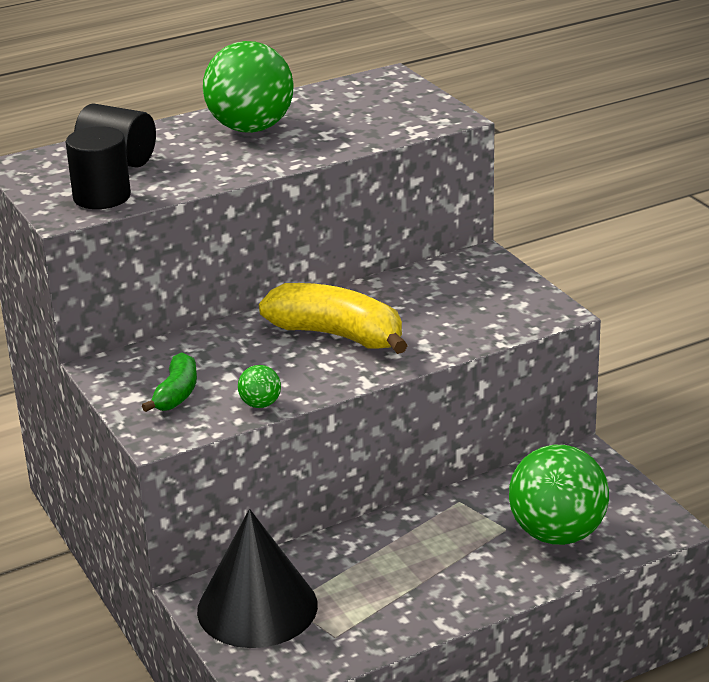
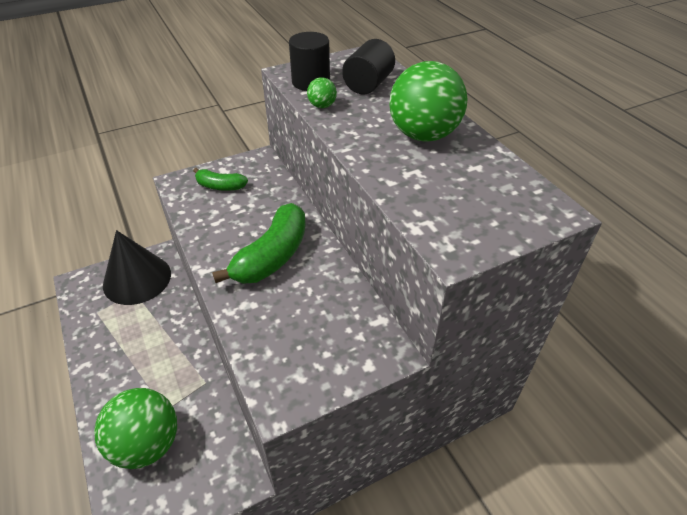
camera: 90 degrees right, 15 degrees up
(260, 404) = (195, 220): green ball -> green ball (322, 106)
(337, 335) = (272, 256): yellow banana -> green banana

